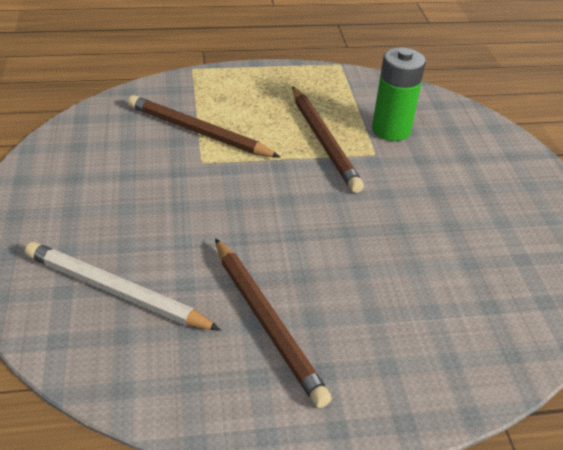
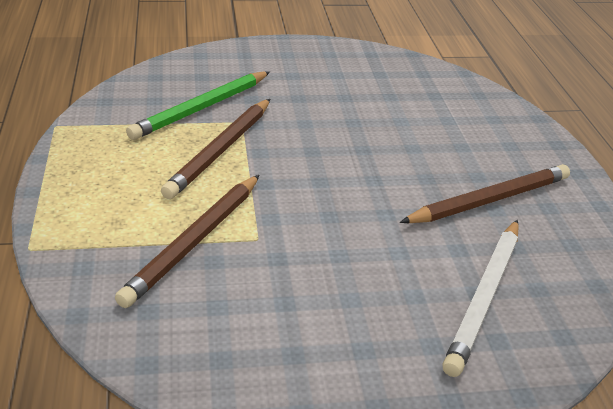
camera: 90 degrees left, 5 degrees down
(323, 141) = (219, 150): brown pencil -> brown pencil turned 135 degrees clockwise
(391, 130) = (200, 108): green battery -> green pencil

